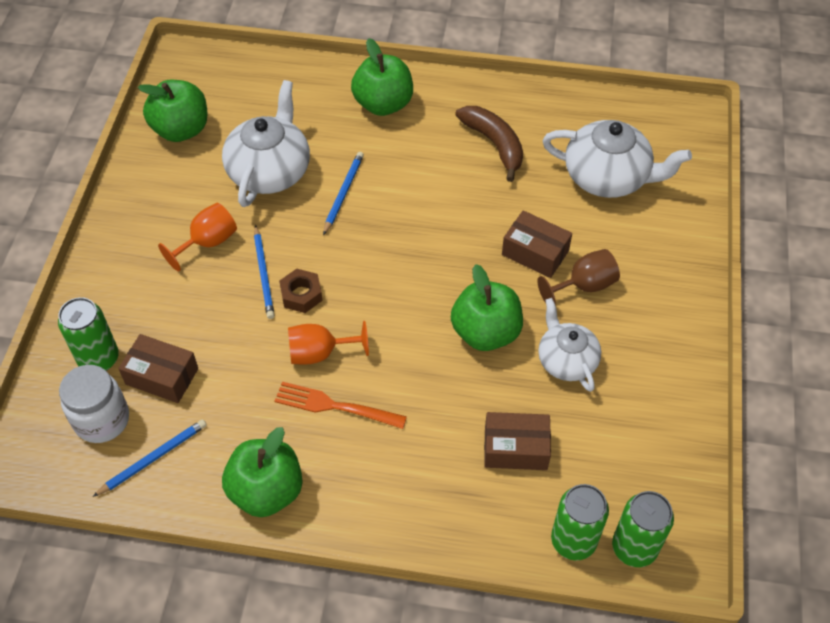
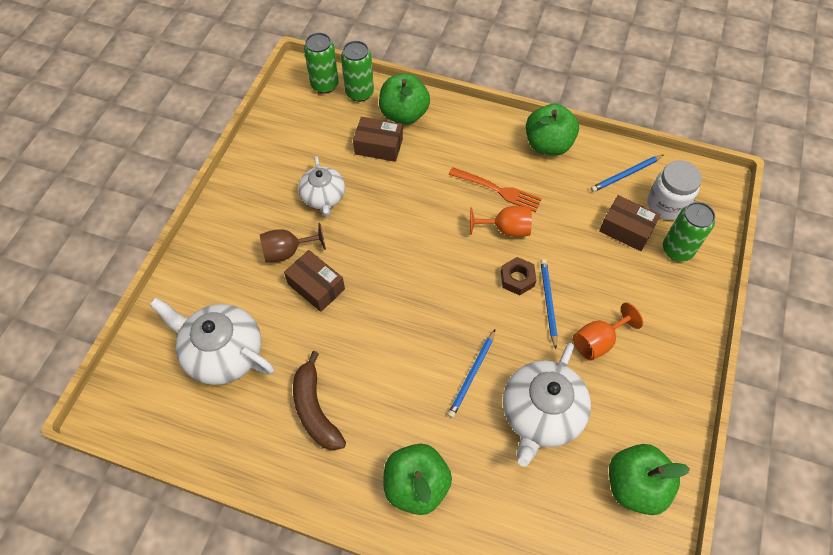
camera: 170 degrees left, 5 degrees up
(485, 332) = (376, 226): green apple -> green apple (404, 114)

